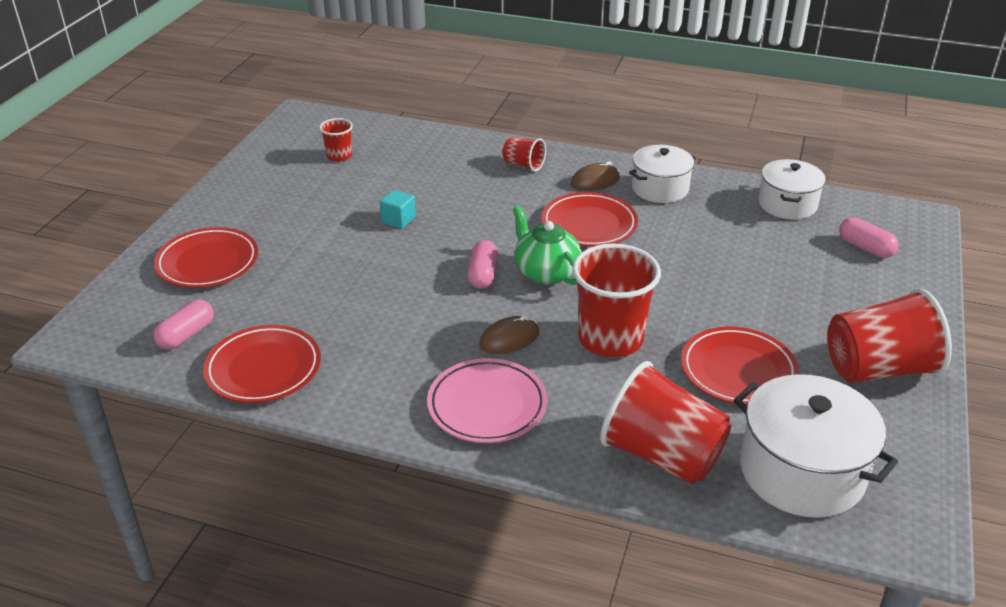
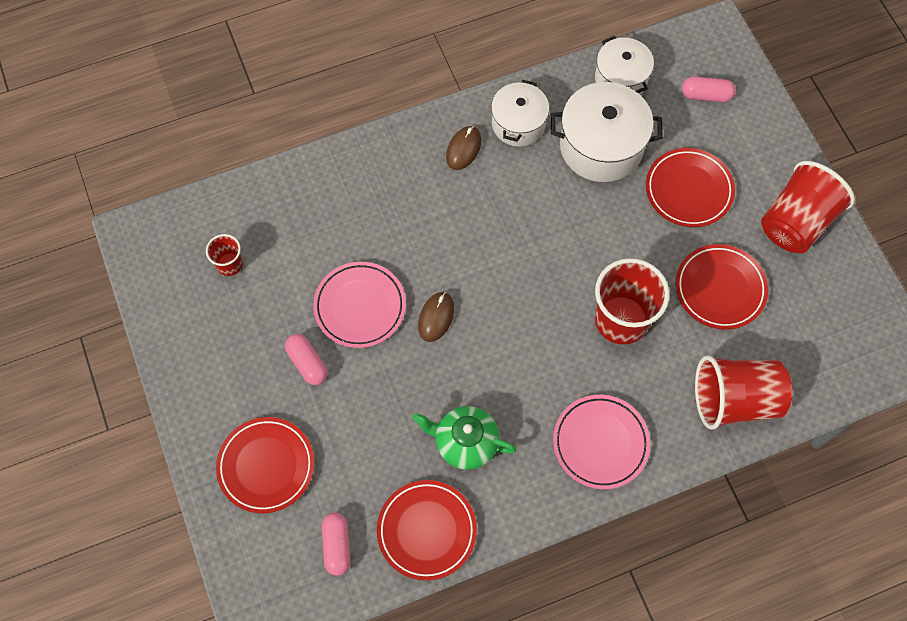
camera: 40 degrees left, 30 degrees up
(398, 220) = (360, 306): turquoise cube -> pink plate
(483, 274) = (481, 320): pink capsule -> pink capsule (307, 363)
(509, 339) = (558, 371): brown mouse -> brown mouse (436, 317)
(523, 165) = (391, 167): red cup -> none
(546, 272) = (521, 283): green teapot -> green teapot (465, 442)
(589, 224) = (504, 206): red plate -> red plate (688, 190)
(801, 471) = (816, 350): white pot -> white pot (601, 146)

